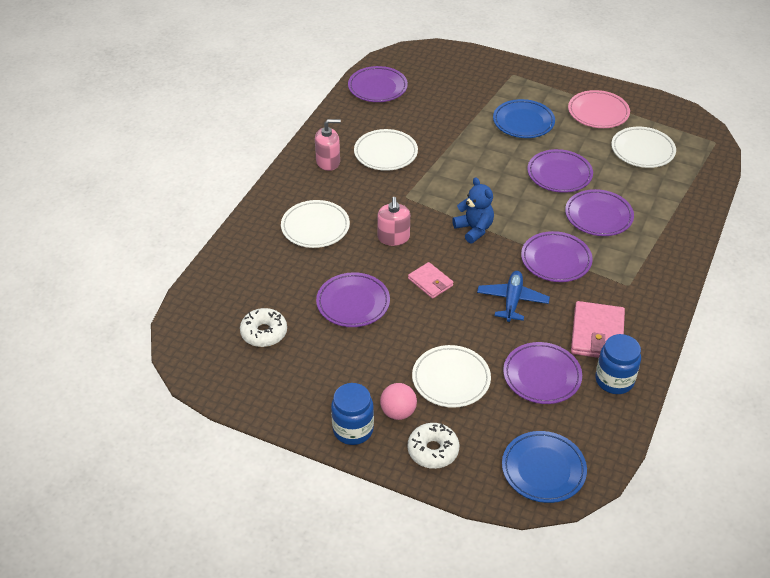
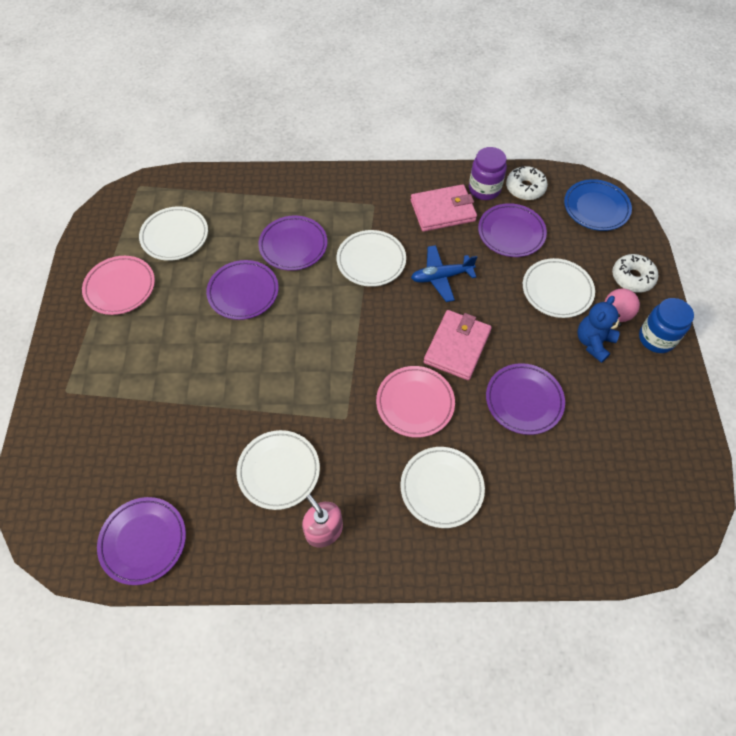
camera: 115 degrees left, 15 degrees up
(264, 333) = (611, 462): white donut -> white donut (525, 188)
(393, 238) = (415, 403): pink soap dispenser -> pink plate
(430, 282) = (457, 347): pink wallet -> pink wallet, size x1.64
(474, 229) = (364, 337): blue teddy bear -> blue teddy bear (593, 342)
(523, 122) = (163, 350): blue plate -> none
(556, 260) = (371, 261): purple plate -> white plate
(614, 380) = (484, 189): blue jar -> purple jar

